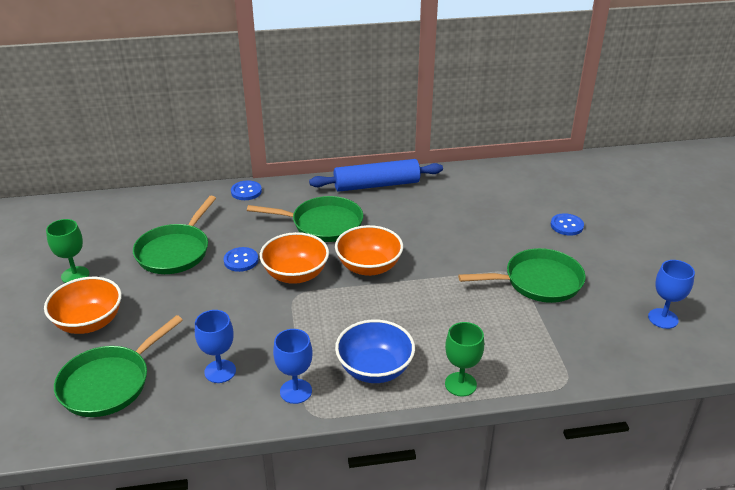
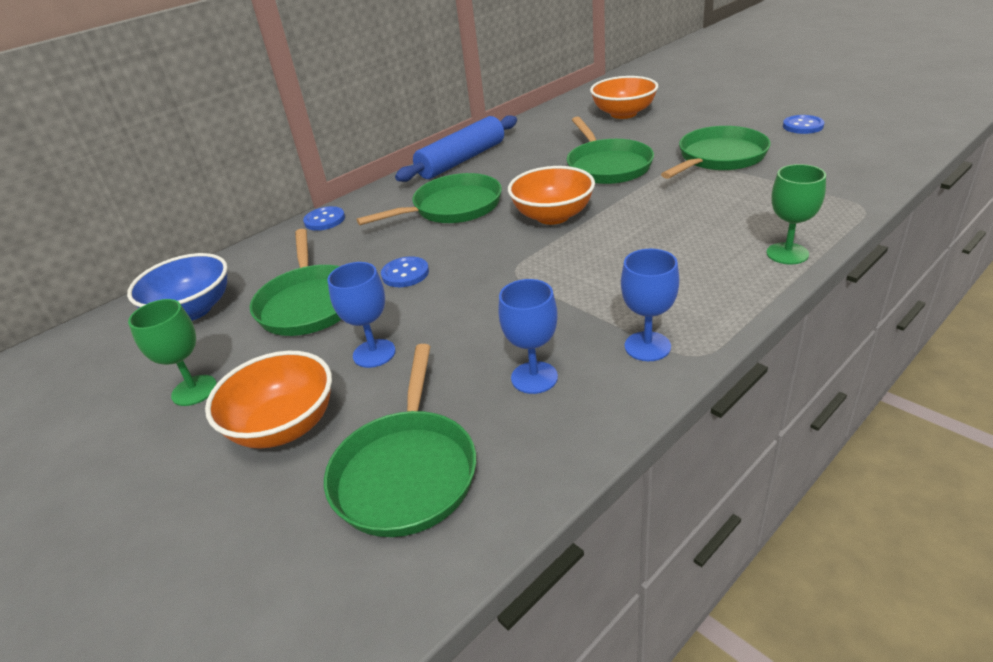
camera: 30 degrees left, 0 degrees up
(295, 274) = (486, 256): orange bowl -> orange bowl (623, 114)
(375, 369) = (693, 285): blue bowl -> blue bowl (192, 310)
(456, 244) = (607, 166): none -> green pan
(566, 225) = (676, 117): blue button -> blue button (803, 126)
(663, 318) = (850, 136): blue goblet -> blue goblet (374, 353)

